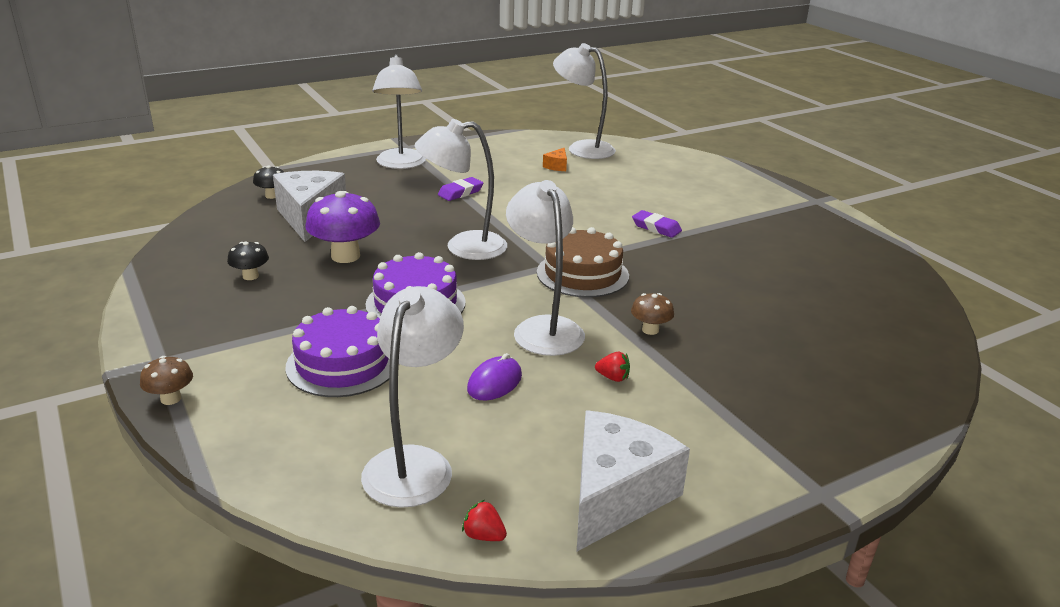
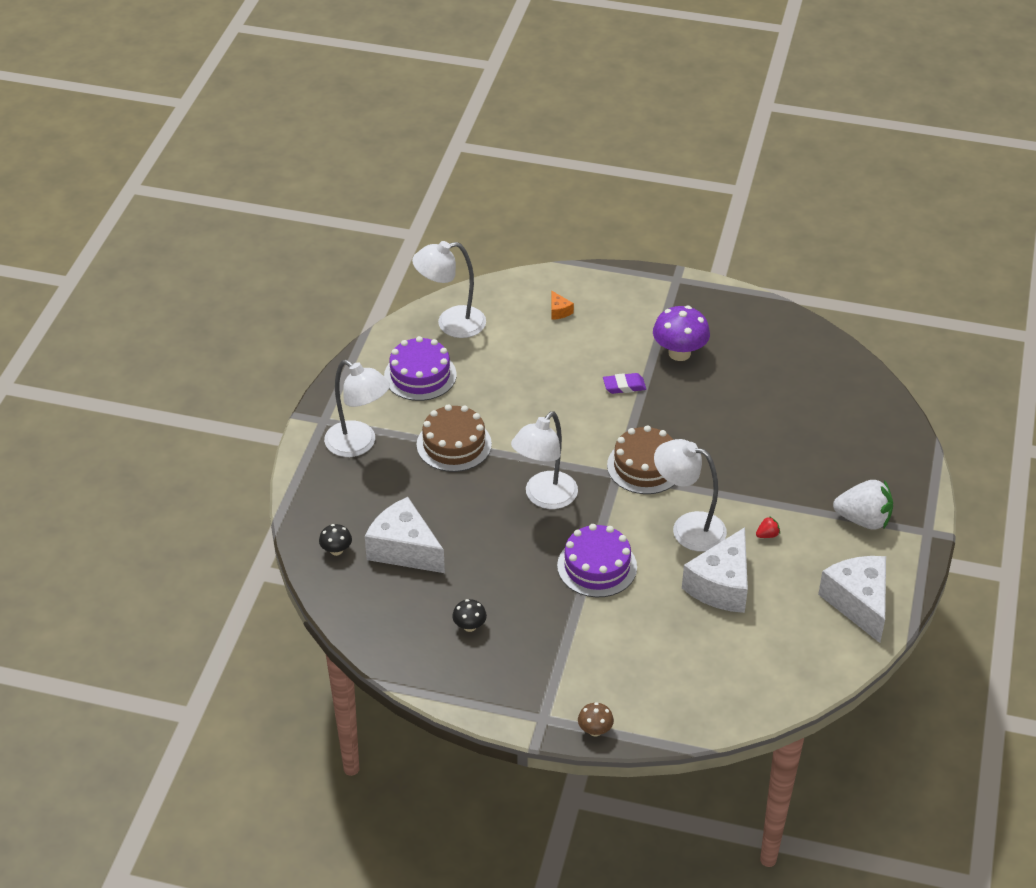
camera: 45 degrees left, 15 degrees up
(342, 363) = (634, 638): purple cake -> purple cake (420, 375)
(345, 256) = (492, 563): purple mushroom -> purple mushroom (679, 353)
(414, 463) = (760, 660): white lamp -> none
(460, 192) = (454, 444): purple eraser -> brown cake
(484, 535) = (839, 667): red strawberry -> none
(494, 382) = (721, 585): purple mouse -> white cheese
(557, 166) = (468, 362): orange cheese -> orange cheese (559, 311)
(650, 330) = (739, 484): brown mushroom -> none
(748, 432) = (863, 520): none -> white strawberry

